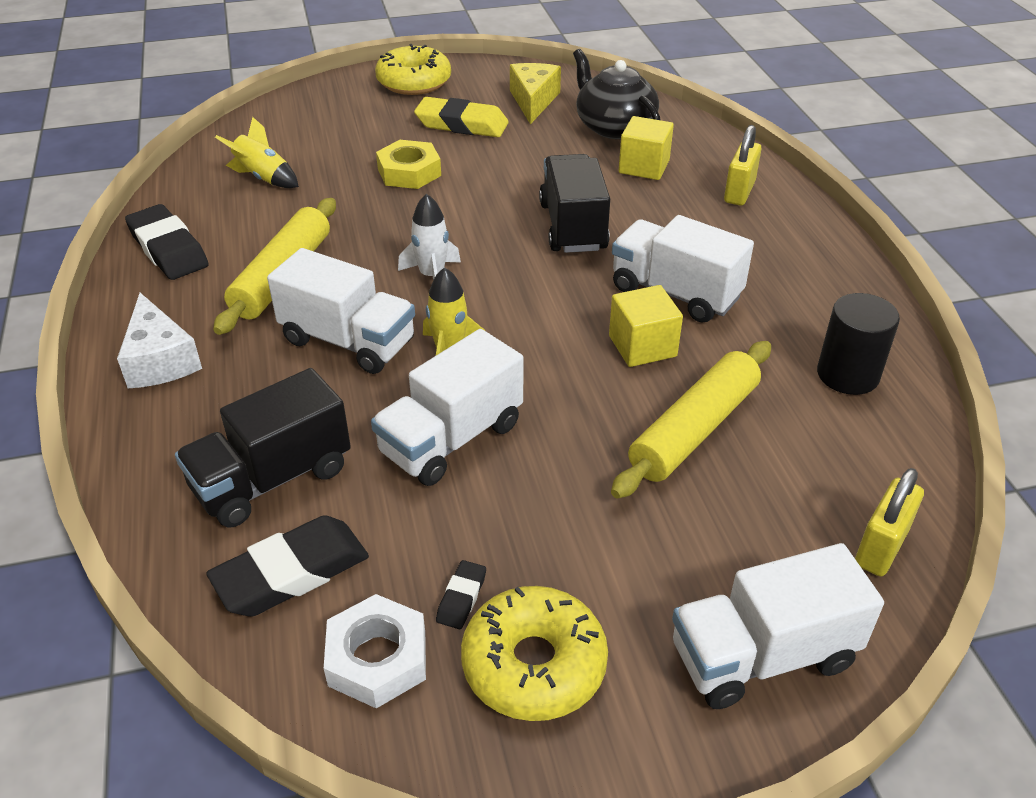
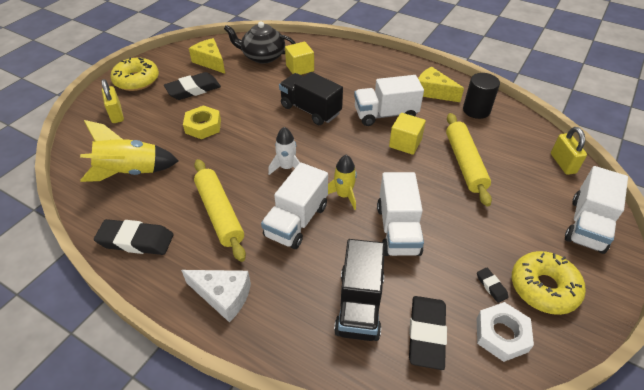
camera: 45 degrees left, 5 degrees up
(263, 178) = (131, 172): yellow rocket -> yellow rocket, size x1.64
(348, 341) = (296, 221): white truck -> white truck turned 135 degrees clockwise
(461, 124) = (193, 90): yellow eraser -> black eraser
(739, 192) = (349, 60): yellow padlock -> yellow padlock (116, 114)
(812, 307) = (433, 92): none -> yellow cheese

